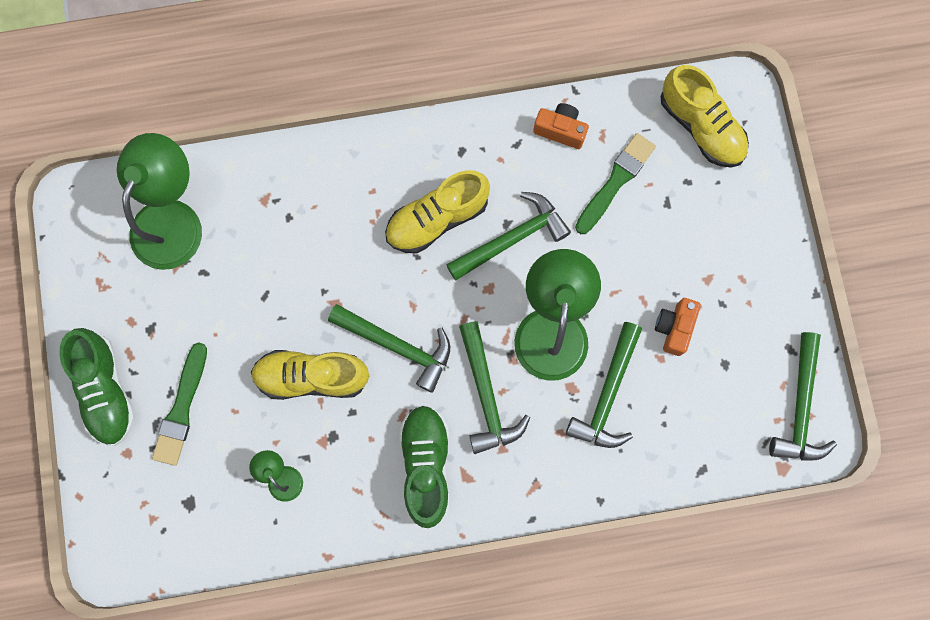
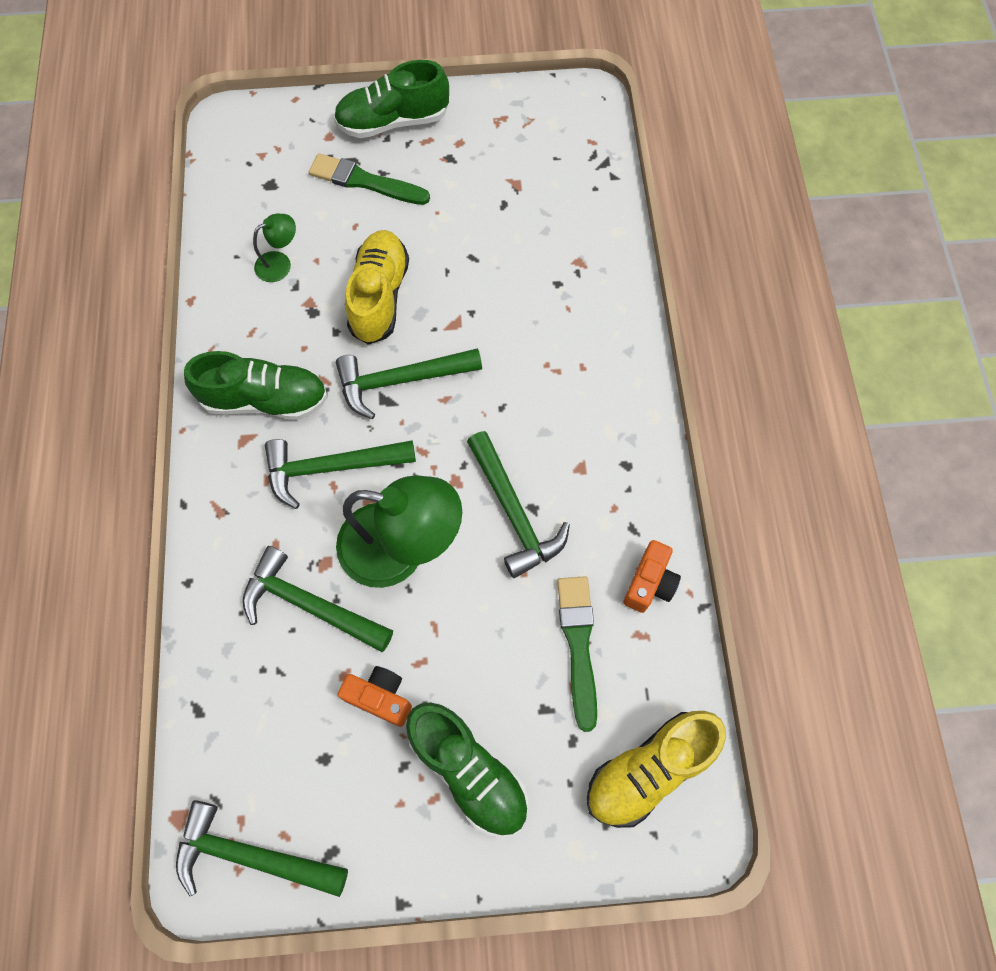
camera: 95 degrees right, 10 degrees down
(172, 219) = (563, 179): green lamp -> none
(397, 346) = (401, 380): green hammer -> green hammer turned 45 degrees clockwise
(437, 218) = (545, 432): yellow shoe -> none
(615, 181) = (578, 645): green brush -> green brush turned 135 degrees counterclockwise
(719, 255) = (468, 770): none -> green shoe

